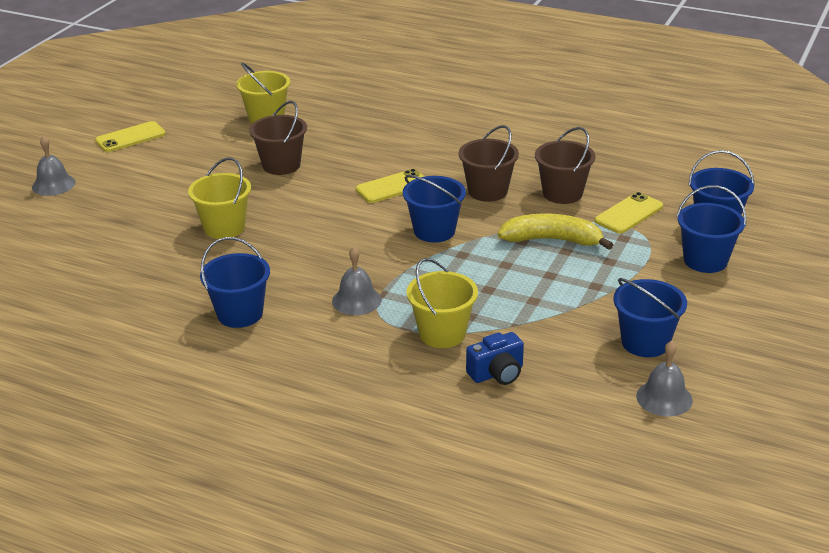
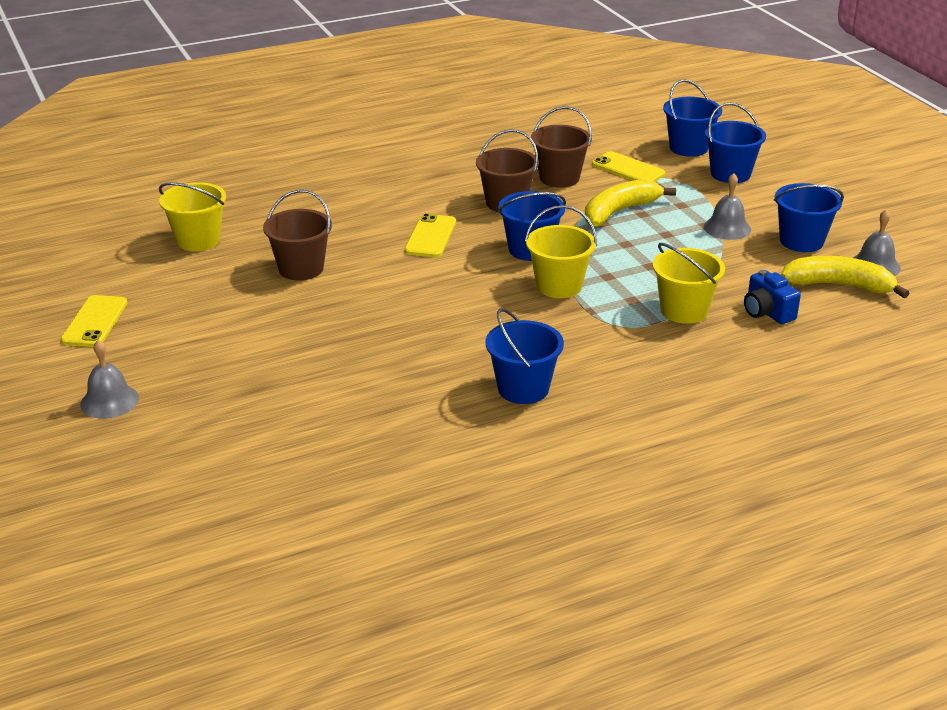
camera: 50 degrees left, 0 degrees up
(224, 228) = (364, 339): yellow bucket -> yellow bucket (559, 286)
(356, 300) = (583, 326): grey bell -> grey bell (727, 228)
(497, 373) = (767, 312): blue camera -> blue camera turned 135 degrees clockwise
(597, 392) = (839, 285): none -> yellow banana
(629, 214) = (628, 169): yellow phone -> yellow phone turned 45 degrees counterclockwise

